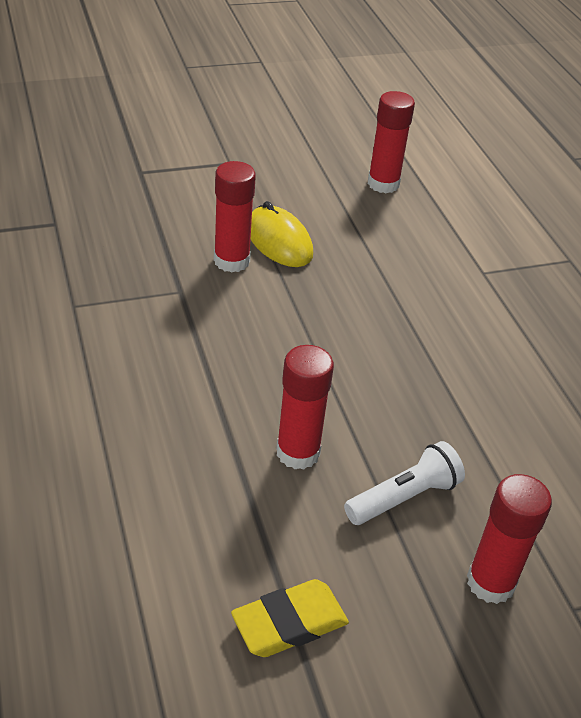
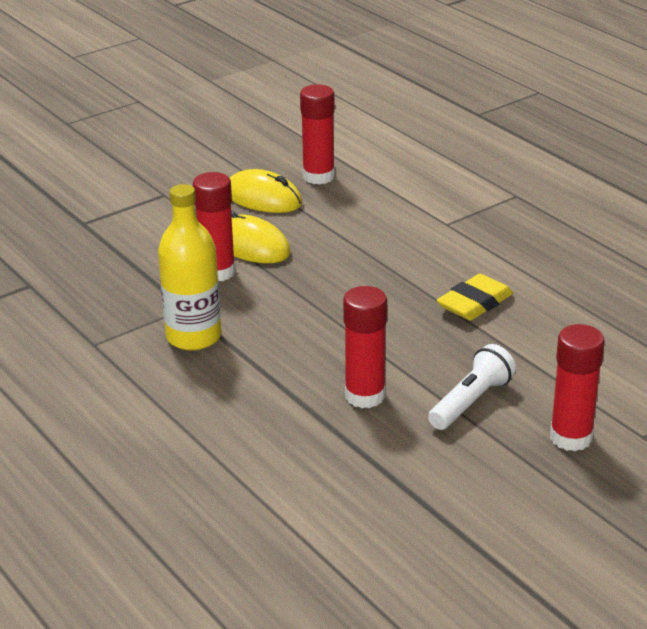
camera: 15 degrees left, 10 degrees down
(169, 327) = (193, 337): none -> yellow bottle
(289, 623) = (428, 509): yellow eraser -> yellow eraser (475, 303)
(318, 192) = (263, 198): none -> yellow mouse

